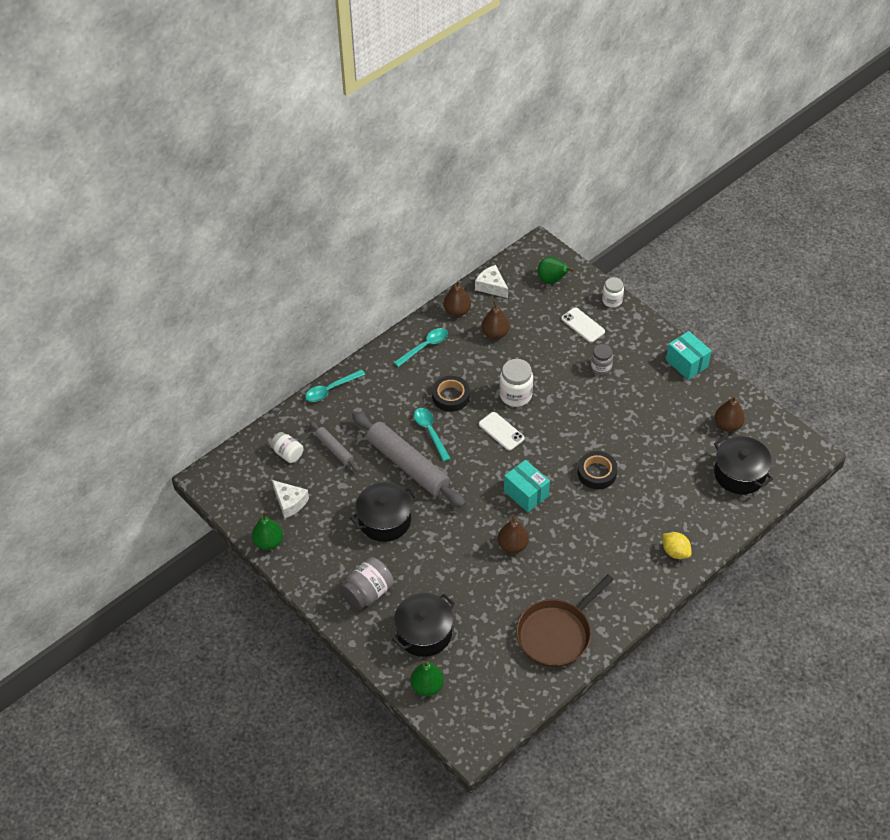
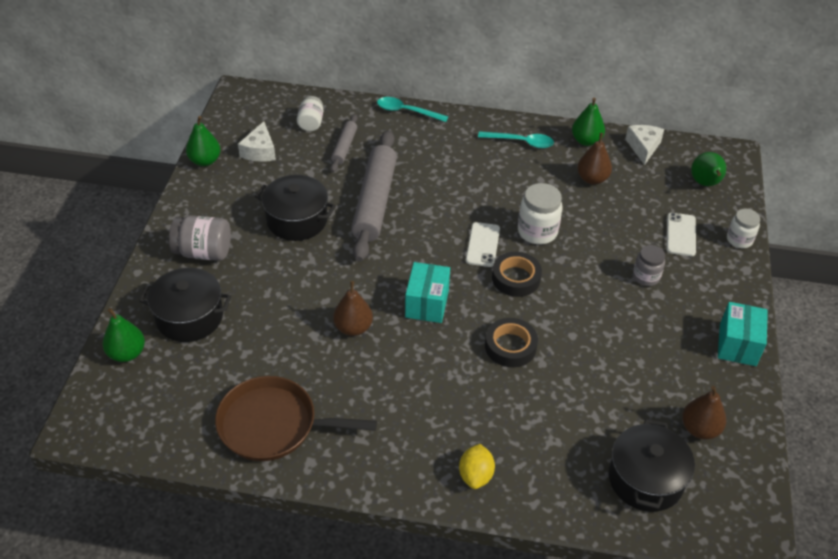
camera: 50 degrees right, 5 degrees down
(430, 432) = (428, 197): turquoise spoon -> none
(451, 396) = (484, 188): black tape -> black tape (516, 278)
(457, 311) = (586, 141): brown pear -> green pear

